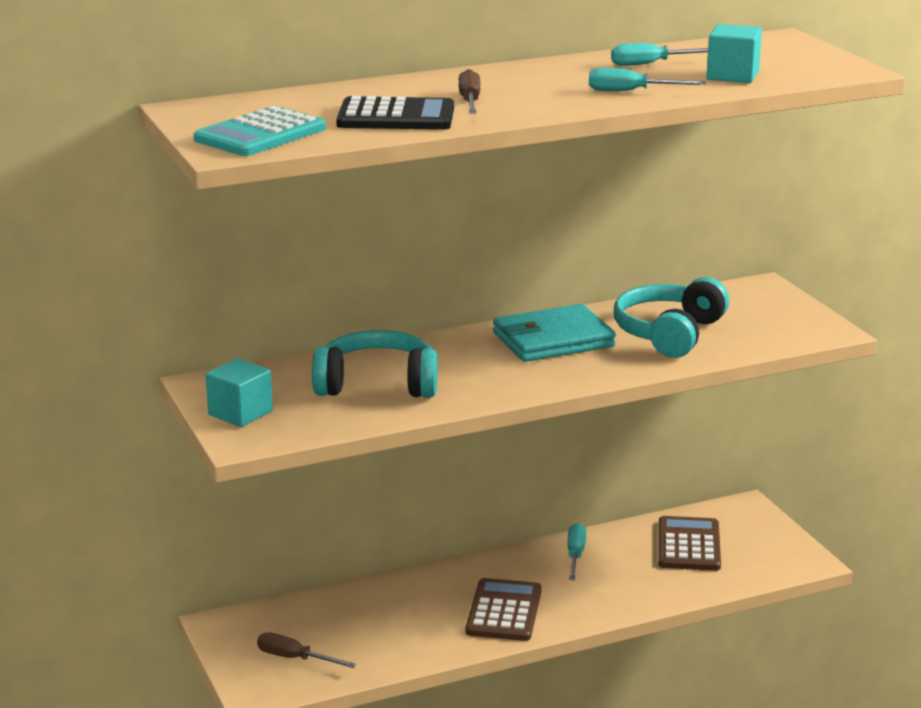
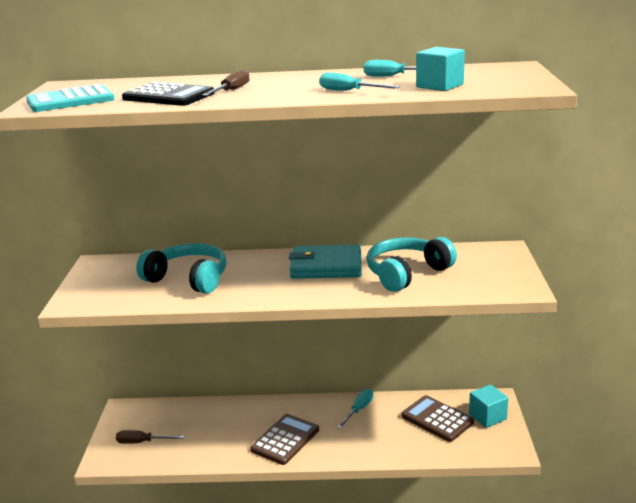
camera: 25 degrees right, 0 degrees up
(240, 413) = (92, 285): turquoise cube -> turquoise cube (487, 417)
(295, 658) = (142, 442): brown screwdriver -> brown screwdriver turned 45 degrees counterclockwise
(689, 545) = (437, 419): brown calculator -> brown calculator turned 75 degrees counterclockwise

